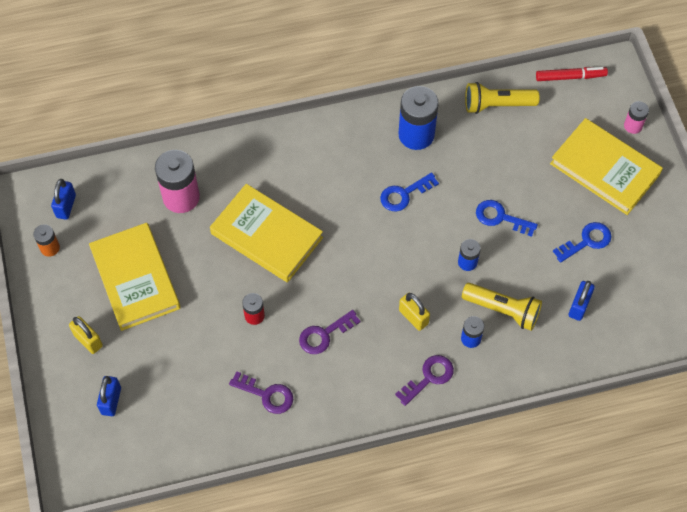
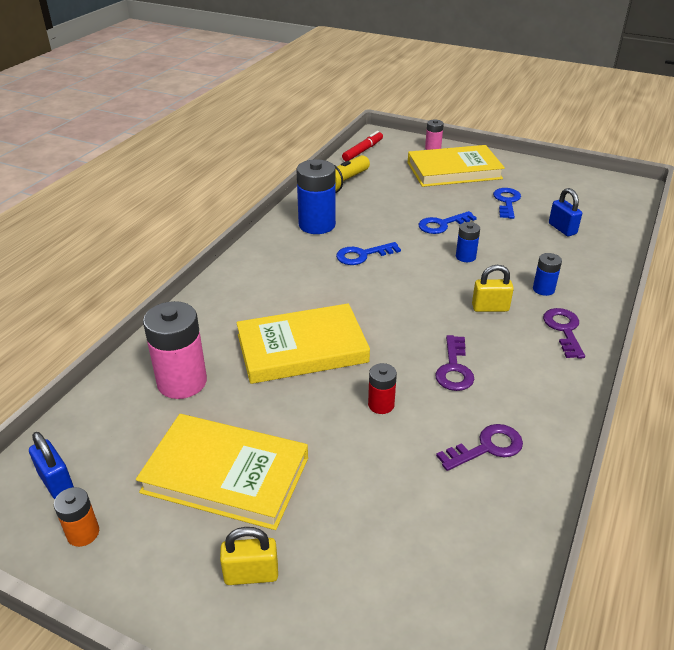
camera: 50 degrees left, 25 degrees down
(111, 401) = (362, 604): blue padlock -> none
(404, 194) = (363, 255): blue key -> blue key turned 60 degrees clockwise
(503, 310) = (530, 262): yellow flashlight -> none

